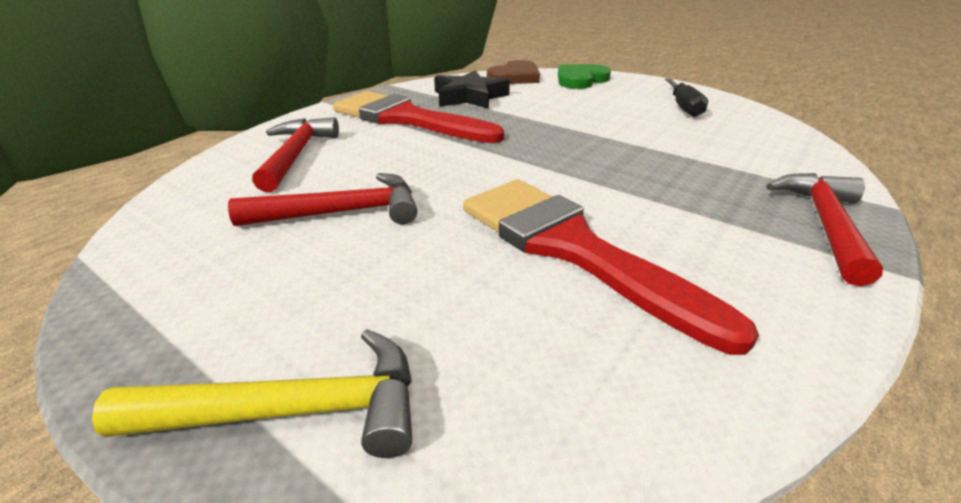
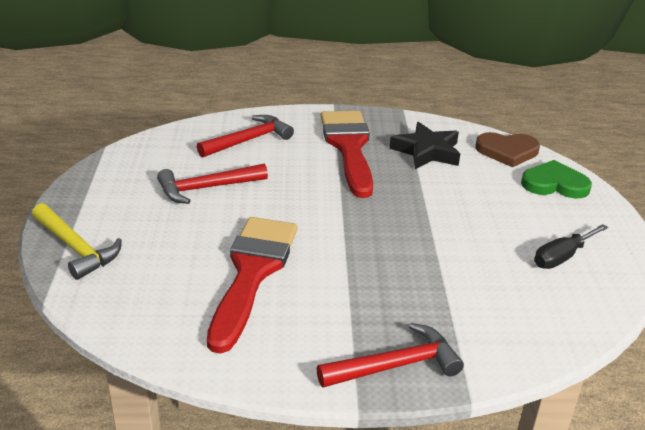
camera: 50 degrees right, 0 degrees up
(342, 212) = (207, 188): red hammer -> red hammer turned 120 degrees clockwise

